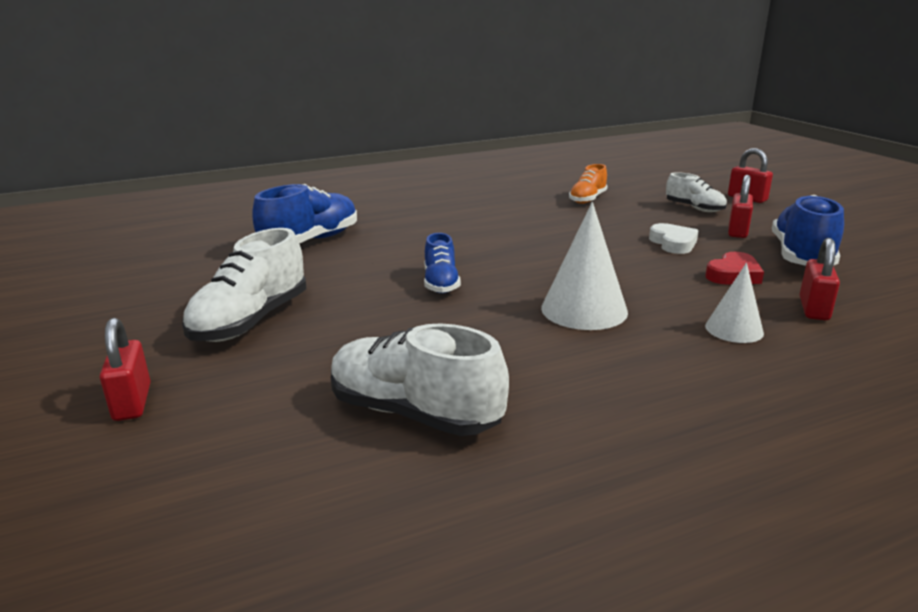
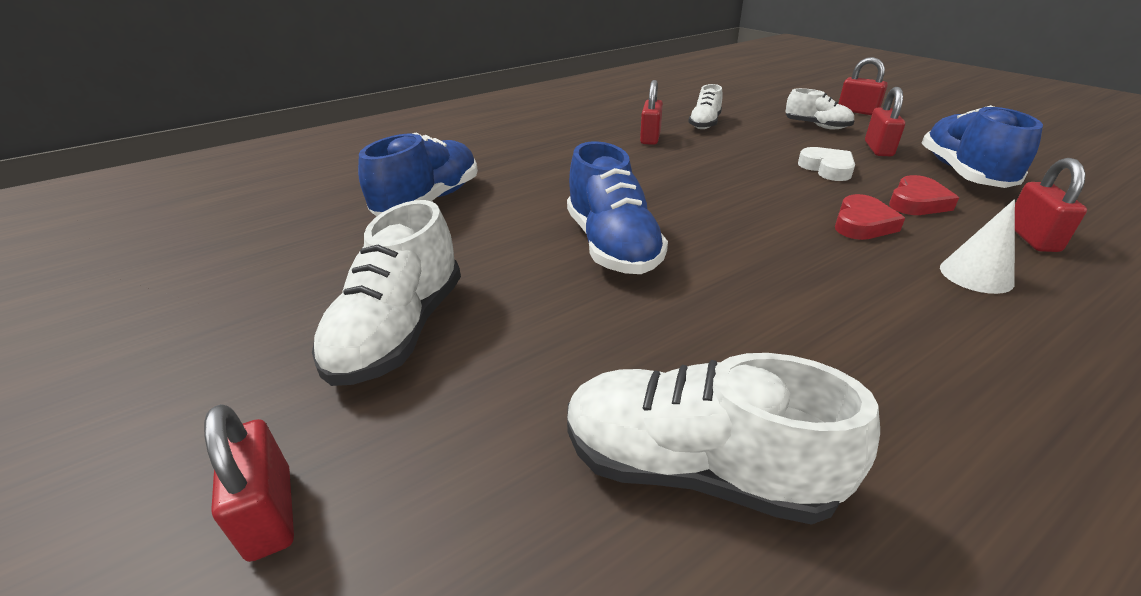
camera: 10 degrees left, 10 degrees up
(441, 283) = (612, 245): blue shoe -> blue shoe, size x1.68
(528, 207) = (650, 138): none -> red padlock
(584, 310) = (797, 266): white cone -> none
(587, 199) = (704, 124): orange shoe -> white shoe
(667, 286) = (862, 224): none -> red heart

